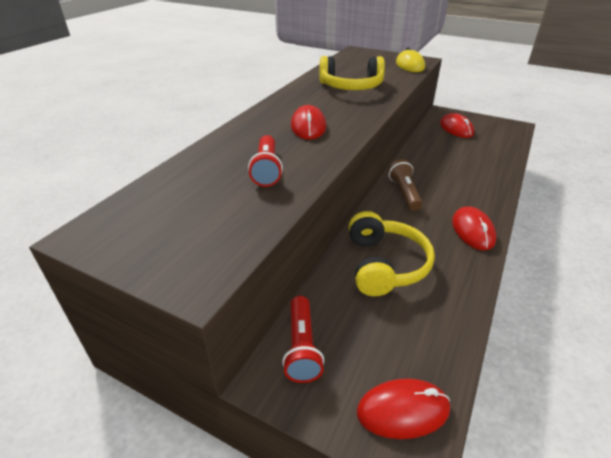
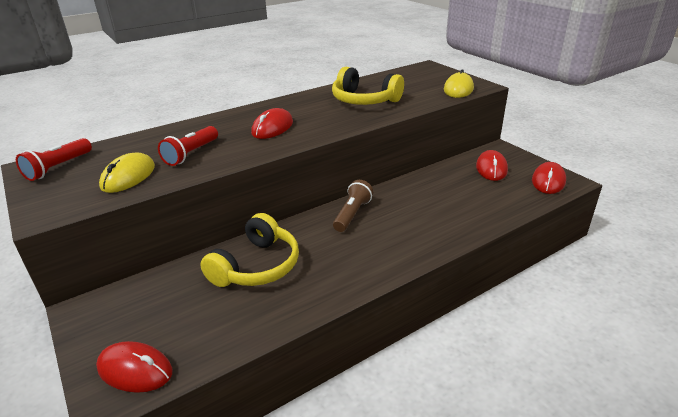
camera: 30 degrees right, 5 degrees down
(234, 211) = (128, 176): none -> yellow mouse
(302, 347) = (126, 299): red flashlight -> red flashlight (58, 168)
(472, 231) = (371, 266): red mouse -> red mouse (548, 181)

